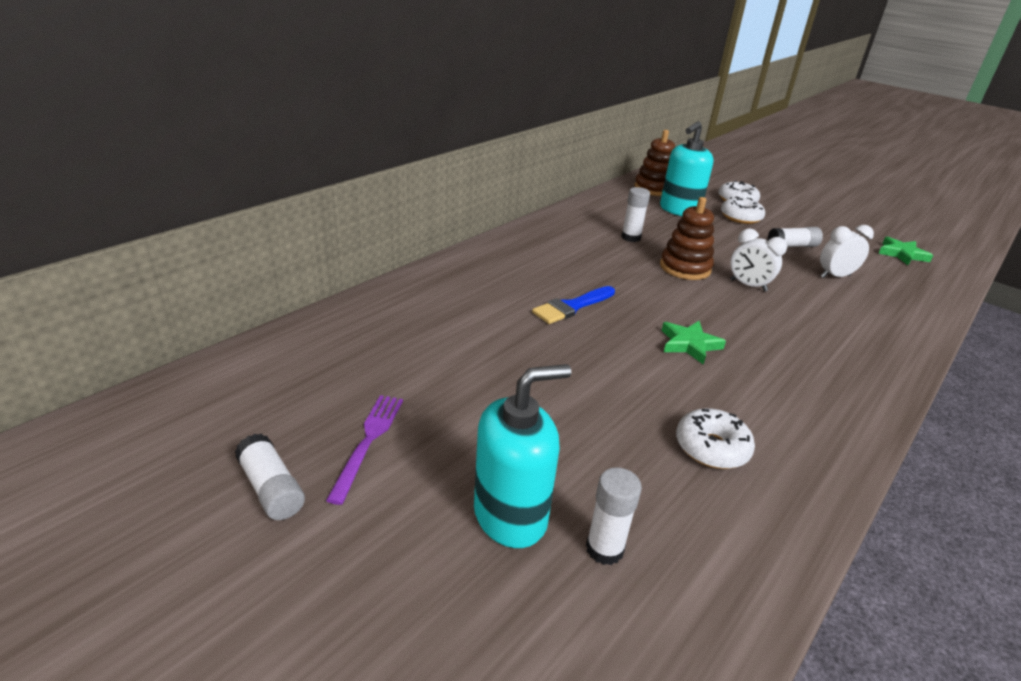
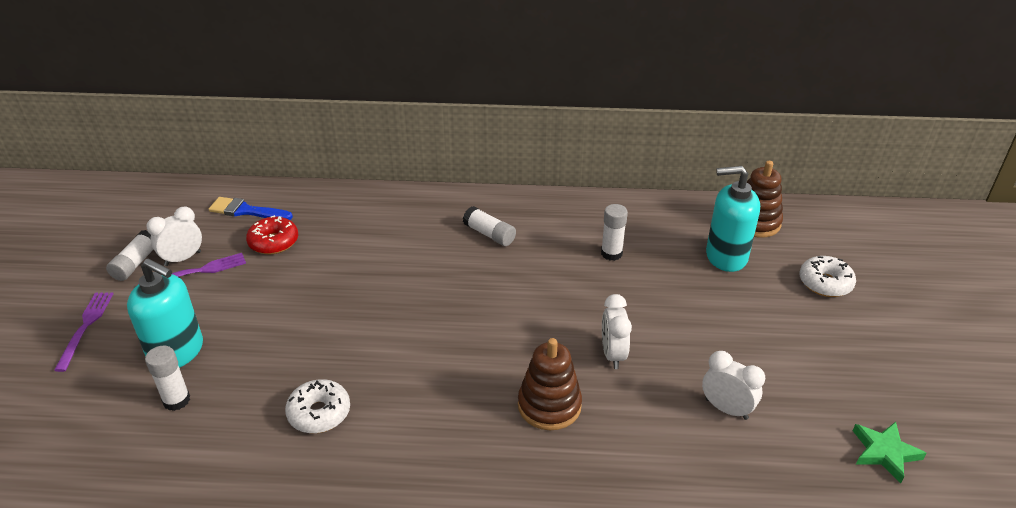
camera: 55 degrees right, 5 degrees up
(323, 444) = (183, 259): none -> white clock
(353, 592) = (85, 327): none -> purple fork
(391, 369) = (274, 242): none -> red donut
(572, 307) = (440, 275): blue brush -> blue brush (246, 211)
(685, 268) = (594, 305): brown stacking toy -> brown stacking toy (549, 405)
(689, 344) = (454, 355): green star -> none
(740, 217) = (778, 300): white donut -> none
(792, 246) = (759, 357): white glue stick -> white glue stick (489, 234)

